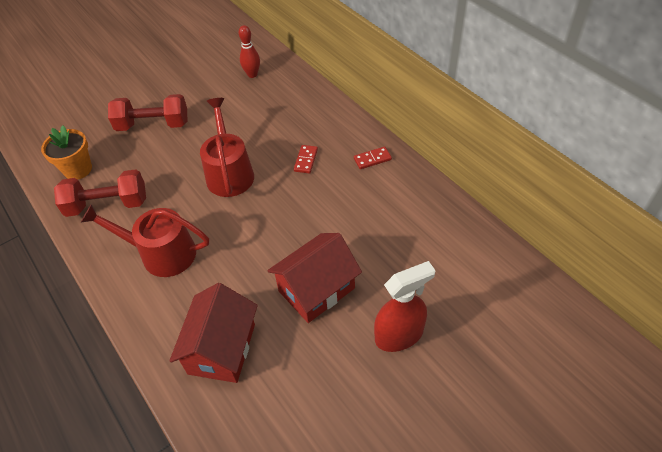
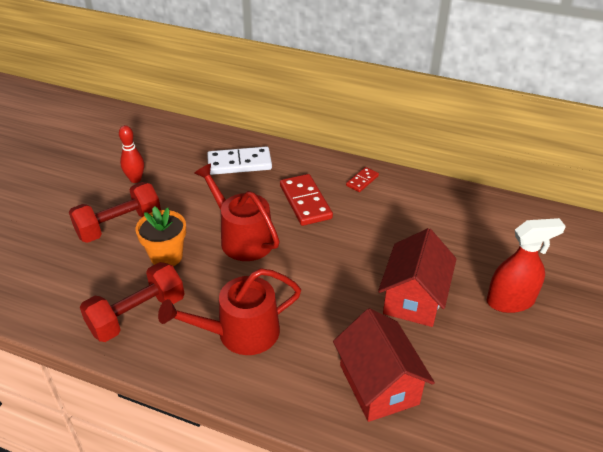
camera: 35 degrees left, 10 degrees down
(78, 169) = (68, 296): orange flower pot -> orange flower pot (166, 256)
(252, 74) = (185, 150): red bowling pin -> red bowling pin (135, 179)
(284, 103) = (239, 163): none -> white domino
(305, 160) = (305, 202): red domino -> red domino, size x1.87
(399, 335) = (510, 301): red spray bottle -> red spray bottle turned 45 degrees clockwise

